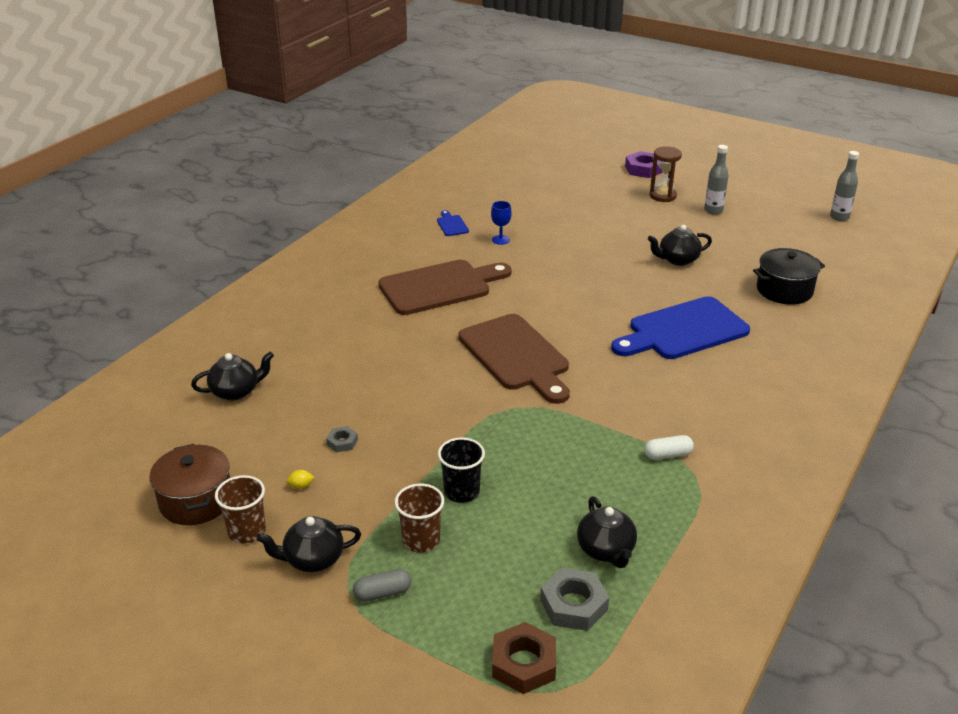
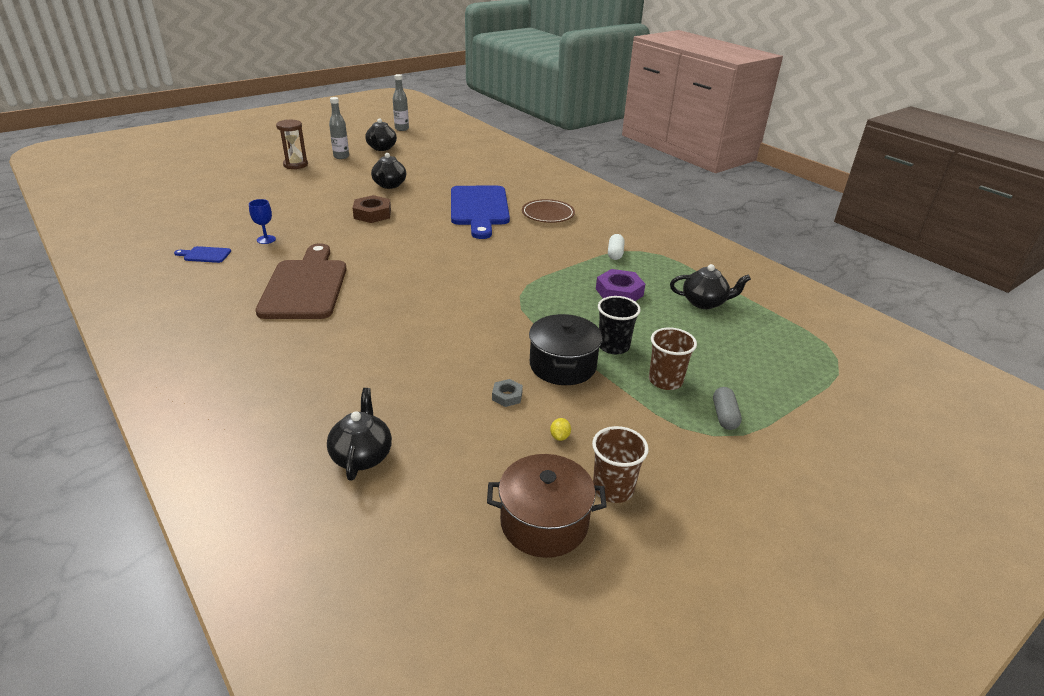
camera: 70 degrees left, 0 degrees up
(312, 559) = (669, 449): black teapot -> black teapot (381, 148)
(516, 356) = (451, 277): brown cutting board -> none
(524, 663) = (811, 365): brown nut -> brown nut (372, 214)
(573, 605) = (756, 329): grey nut -> none
(643, 169) = (246, 159): purple nut -> purple nut (619, 292)
(720, 381) = (548, 214): none -> brown plate
(784, 290) = (465, 167): black pot -> black pot (562, 365)

